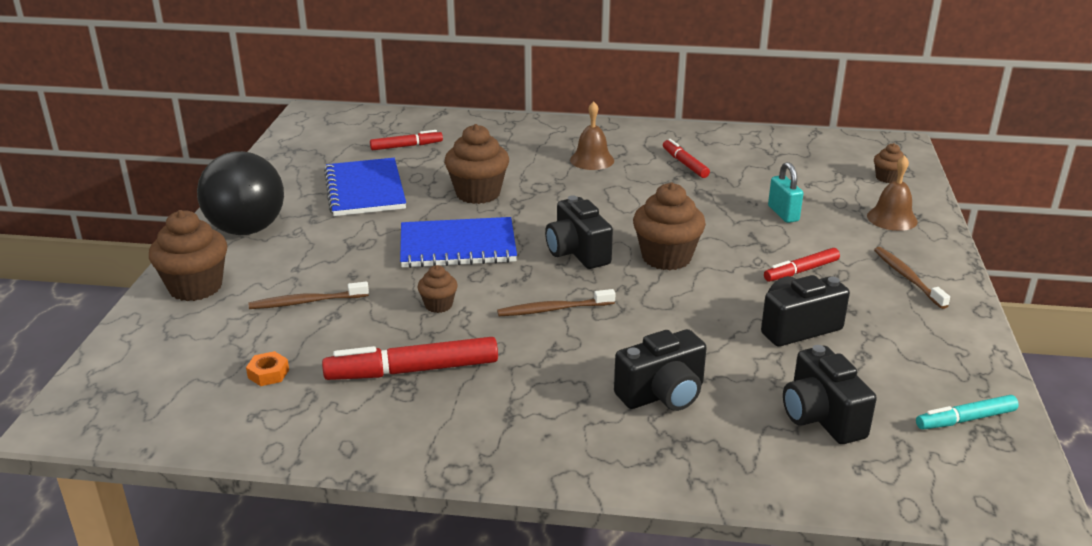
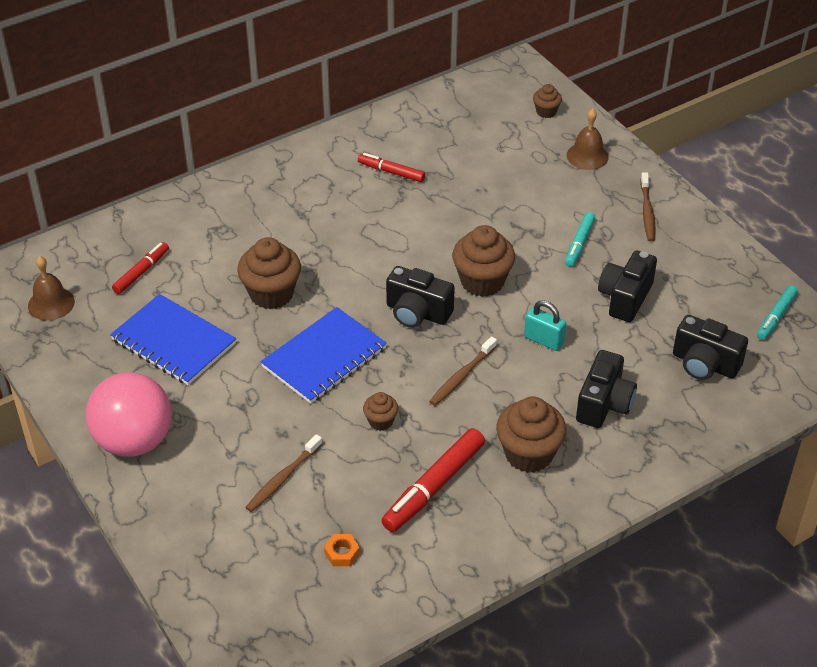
camera: 40 degrees left, 15 degrees up
(195, 287) = (177, 519): brown cupcake -> brown cupcake (529, 454)
(247, 229) = (134, 441): black ball -> pink ball
(592, 160) = (316, 205): brown bell -> brown bell (51, 303)
(783, 214) = (514, 190): turquoise padlock -> turquoise padlock (543, 340)
(801, 271) = (579, 243): red marker -> turquoise marker
(907, 278) = (647, 212): brown toothbrush -> brown toothbrush turned 120 degrees counterclockwise

